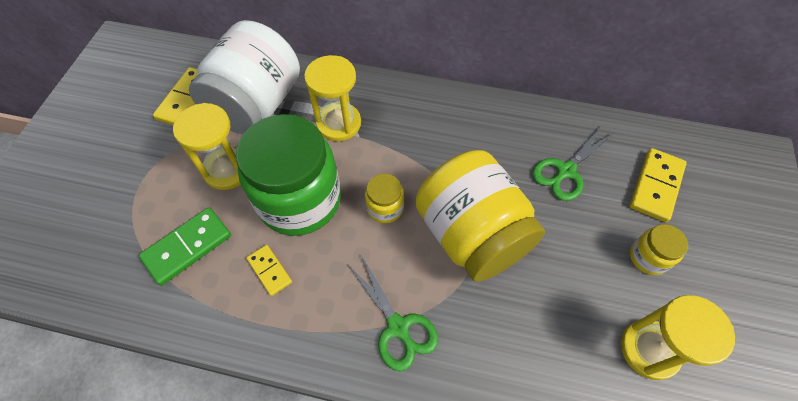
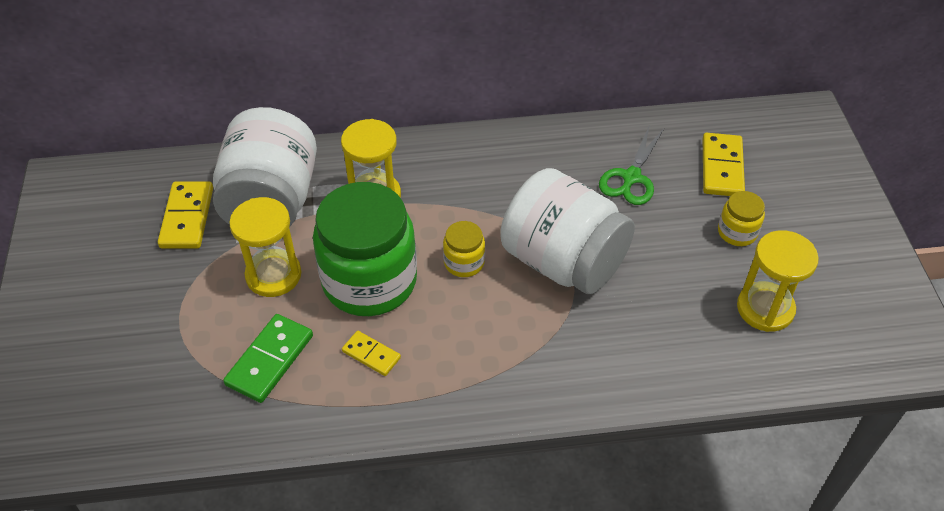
camera: 20 degrees left, 10 degrees down
(398, 327) = (526, 363): green scissors -> none
(471, 235) = (563, 261): yellow jar -> white jar

